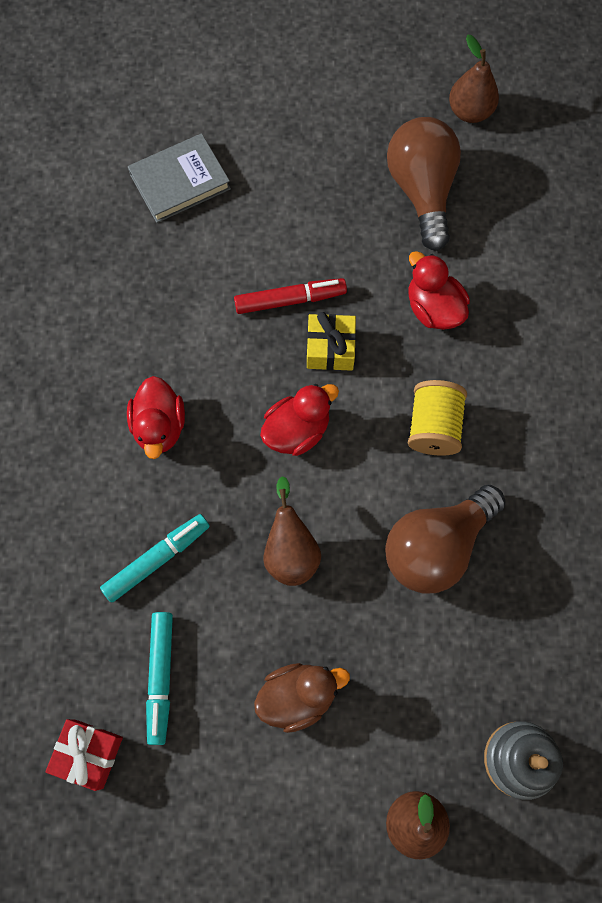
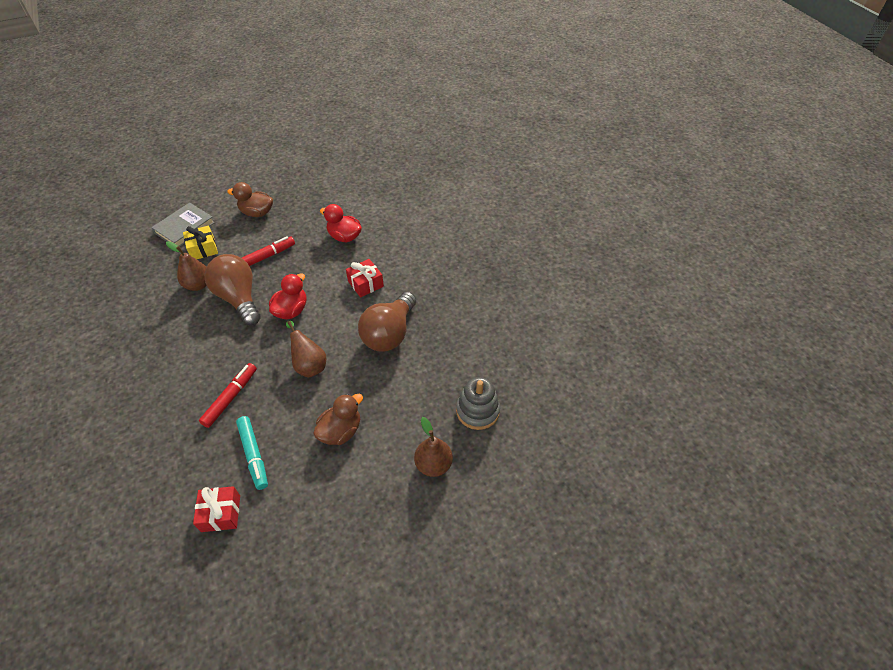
camera: 25 degrees left, 20 degrees down
(157, 559) = (230, 398): turquoise marker -> red marker
(159, 426) = (210, 336): red duck -> none
(305, 194) = (257, 213): none -> brown duck
(330, 348) = (296, 270): yellow gift -> yellow gift (203, 249)
(422, 191) = (318, 194): brown light bulb -> brown light bulb (239, 298)
(433, 426) = (365, 284): yellow spool -> red gift
(470, 112) = (330, 158): brown pear -> brown pear (198, 285)

